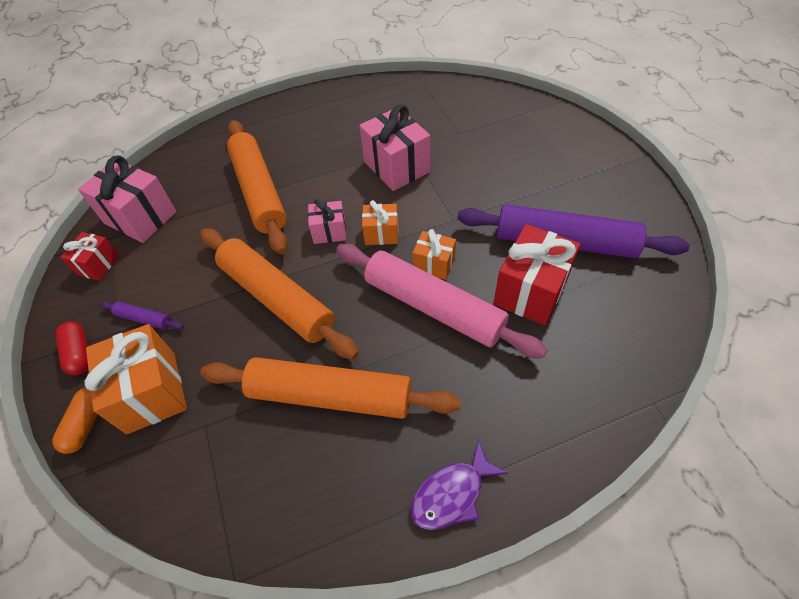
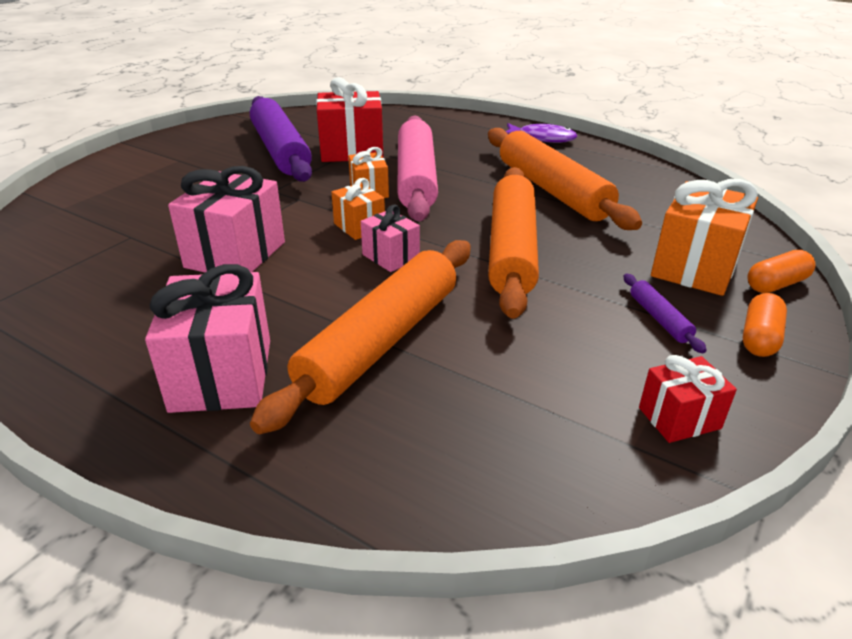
camera: 130 degrees left, 20 degrees down
(79, 353) = (759, 338): red capsule -> orange capsule
(140, 217) = (561, 439): pink gift -> pink gift (222, 375)

